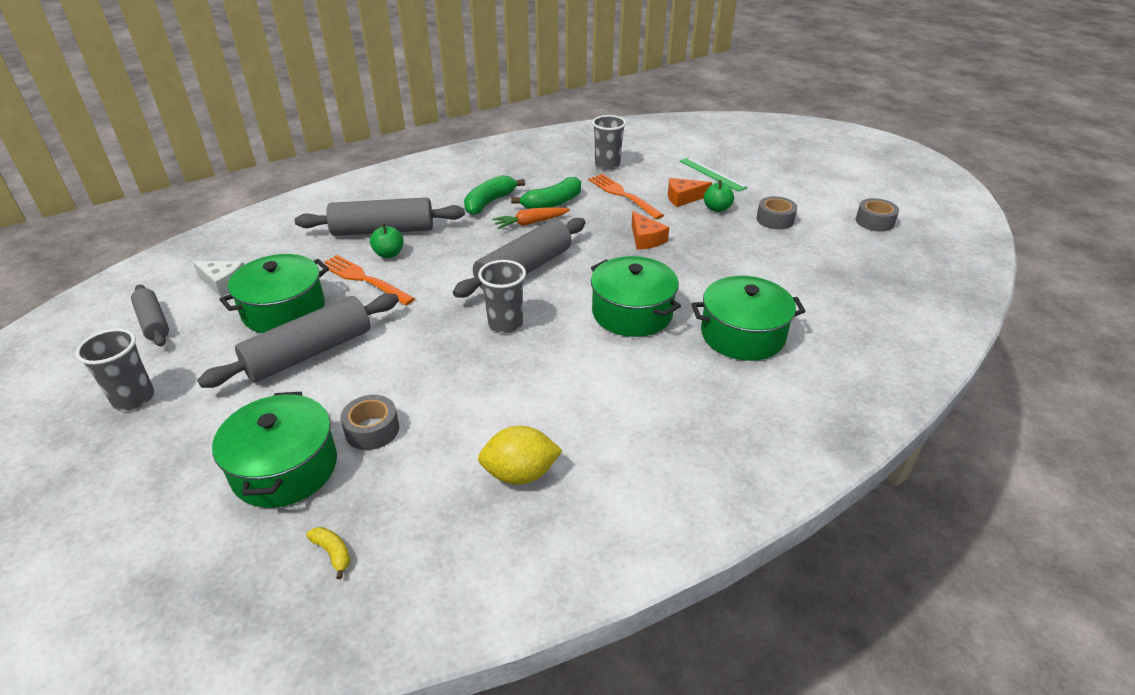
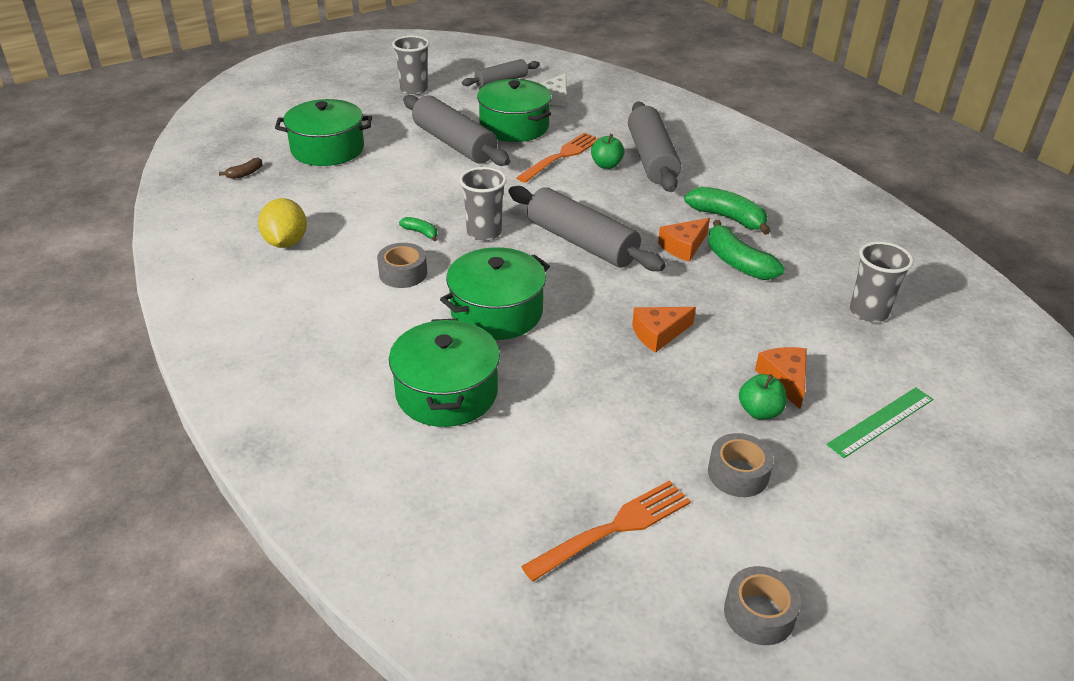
camera: 90 degrees right, 0 degrees up
(333, 553) = (245, 173): yellow banana -> brown banana
(372, 430) = (356, 177): grey tape -> grey tape (403, 273)
(503, 365) = (421, 232): none -> green banana
(530, 223) = (683, 246): orange carrot -> orange cheese
(622, 195) = (777, 321): orange fork -> orange fork (614, 528)

